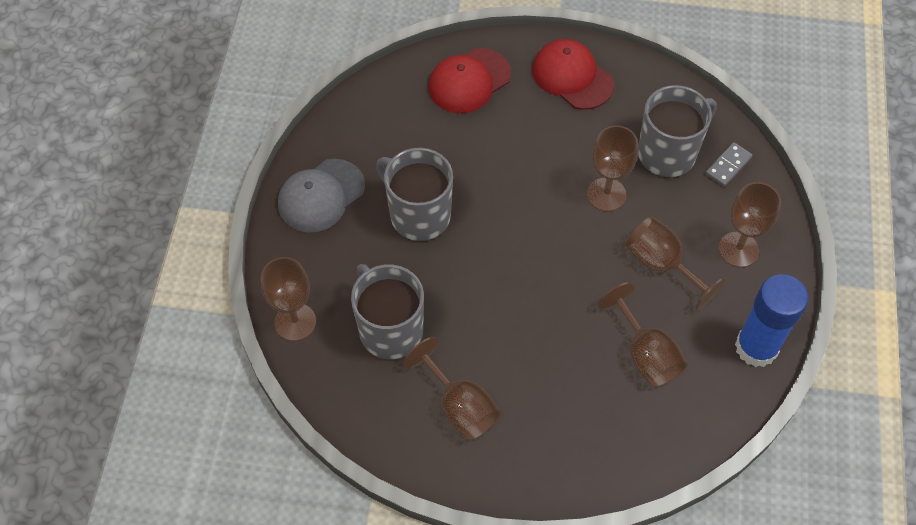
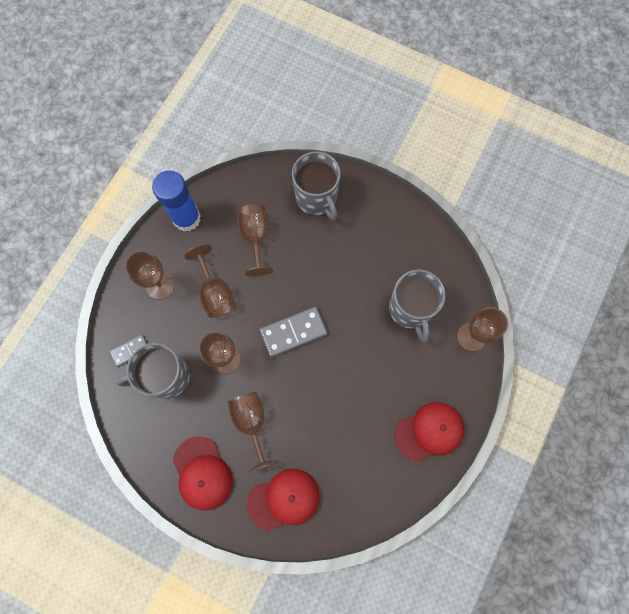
camera: 160 degrees left, 15 degrees up
(321, 196) = (429, 432): grey cap -> red cap
(419, 215) = (363, 389): grey mug -> grey mug (316, 198)
(459, 406) = (383, 244): brown goblet -> brown goblet (251, 423)
(536, 251) = (293, 332): none -> grey domino

